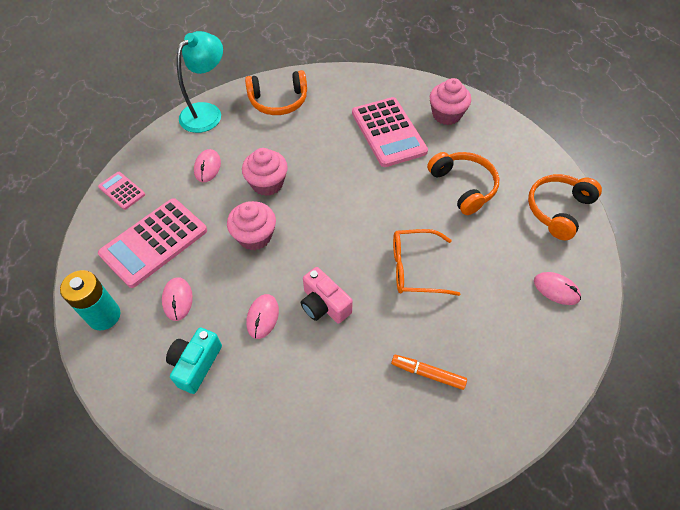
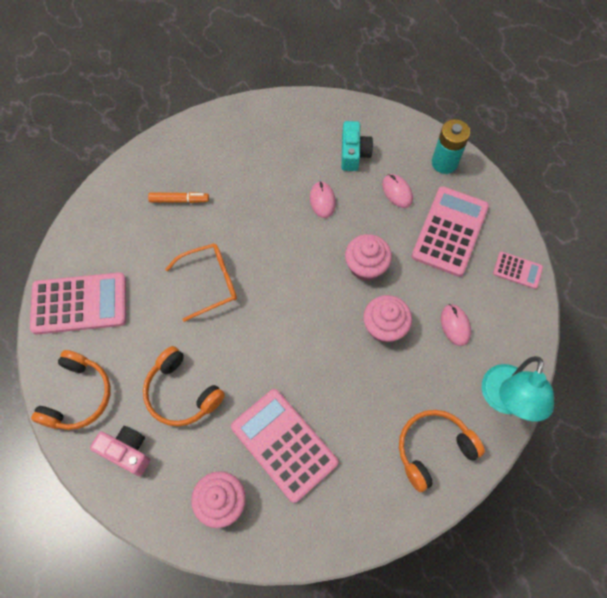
camera: 160 degrees right, 10 degrees up
(324, 305) = (277, 225): pink camera -> pink camera (127, 451)
(556, 289) = (79, 303): pink mouse -> pink calculator

